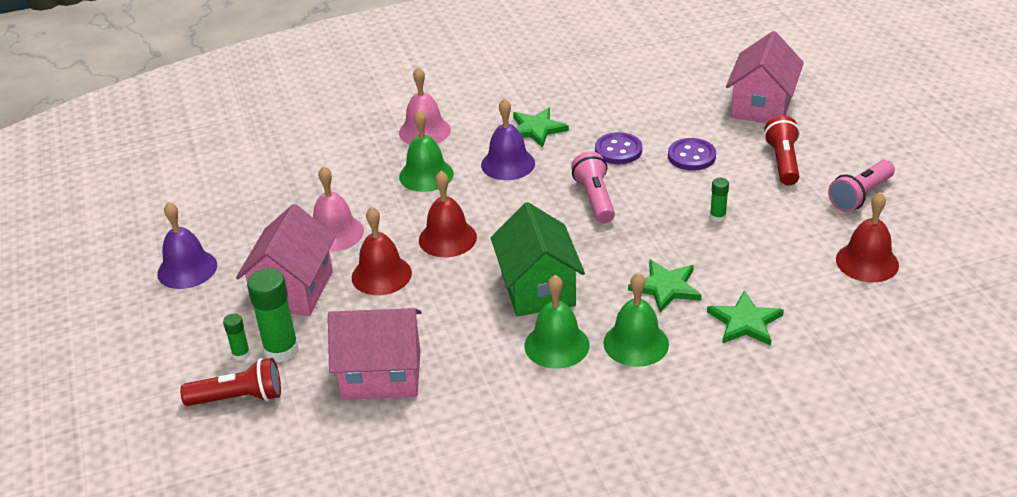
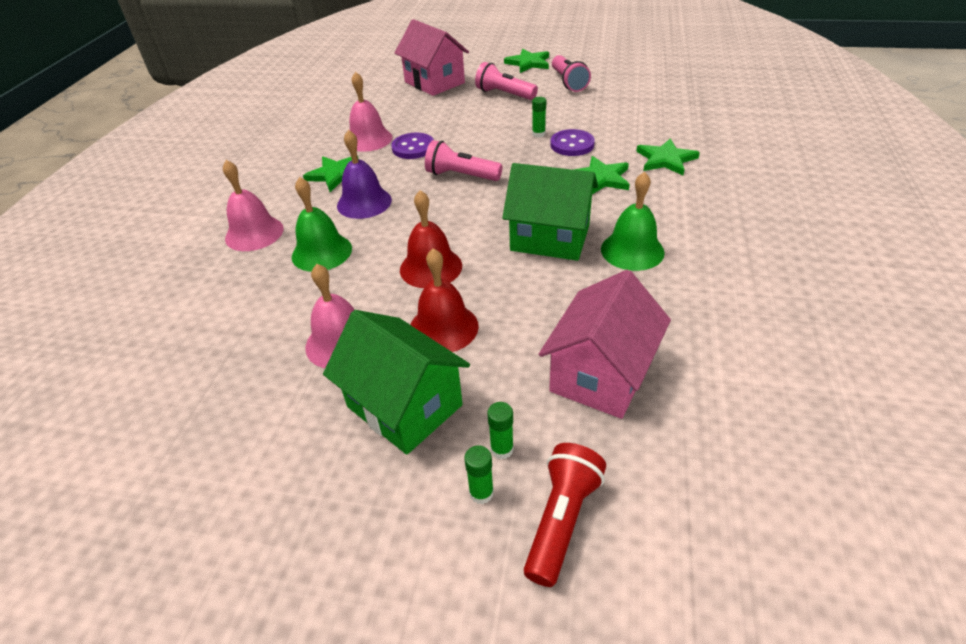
camera: 60 degrees left, 5 degrees up
(187, 269) = (264, 505): purple bell -> none
(281, 350) = (502, 449): green glue stick -> green glue stick, size x0.51
(293, 290) = (404, 406): pink house -> green house
(609, 118) = (368, 139): none -> pink bell
(636, 343) = (657, 211): green bell -> none
(691, 156) = (458, 122): purple button -> purple button (572, 144)
(783, 162) = (504, 94): red flashlight -> pink flashlight
(867, 262) = (637, 100): red bell -> none
(880, 149) = (528, 63): none -> green star

